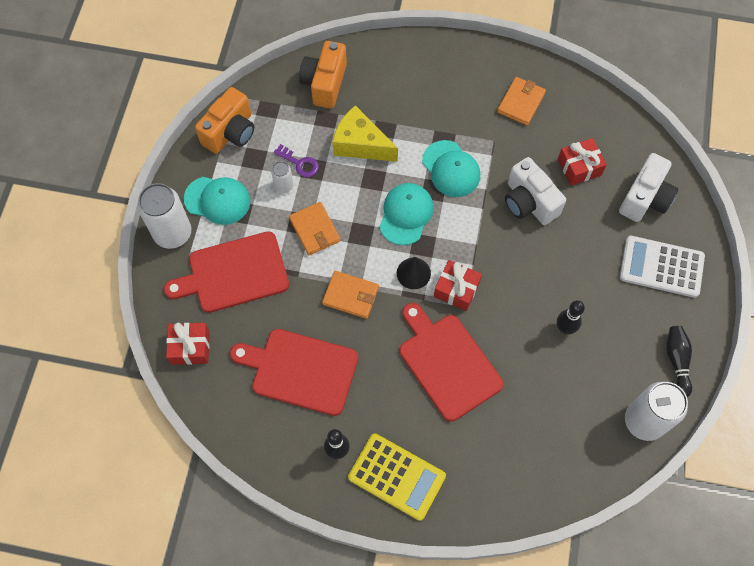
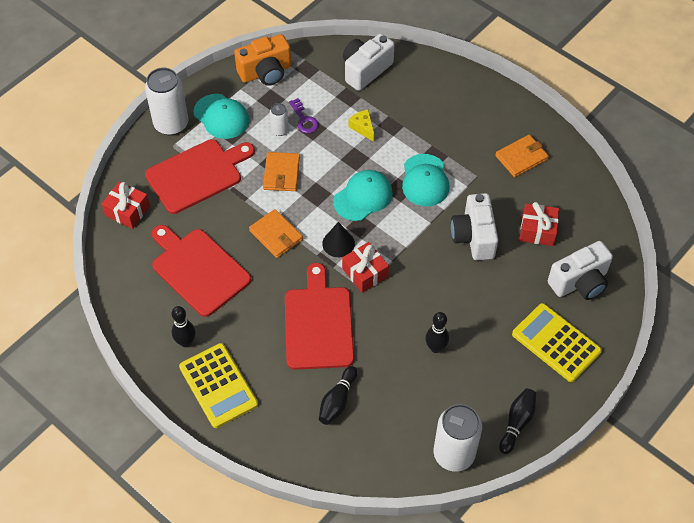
camera: 30 degrees right, 10 degrees down
(234, 273) = (197, 175): red cutting board -> red cutting board turned 135 degrees clockwise
(325, 83) = (365, 70): orange camera -> white camera
(360, 144) = (363, 128): yellow cheese -> yellow cheese, size x0.52
(513, 429) = (337, 401): none -> black bowling pin
(661, 267) = (556, 343): white calculator -> yellow calculator

